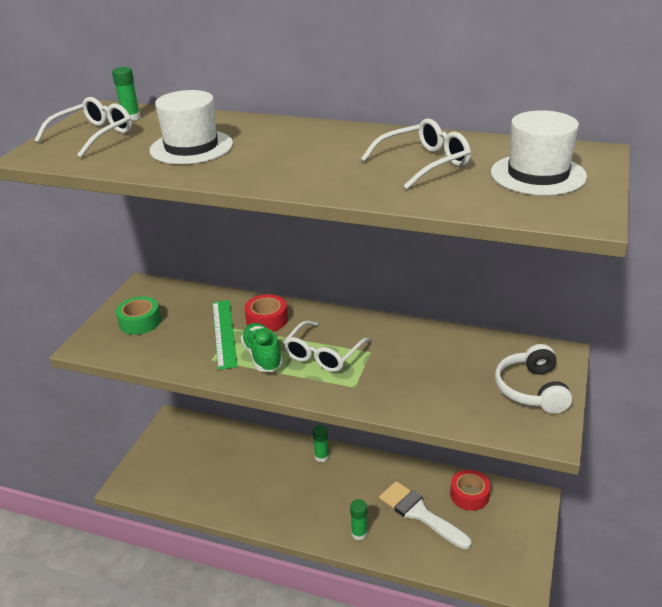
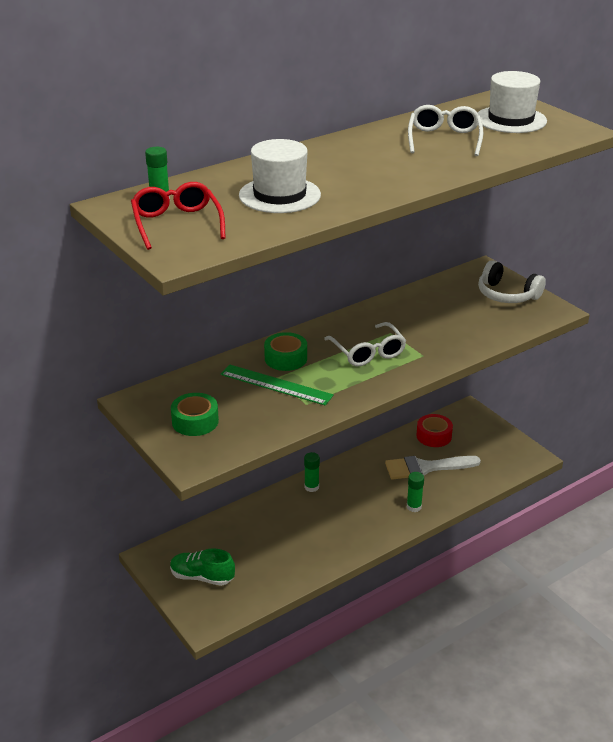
camera: 55 degrees left, 0 degrees up
(93, 136) = (177, 224): white glasses -> red glasses
(262, 356) = (334, 379): green shoe -> green shoe (202, 577)
(267, 320) = (286, 358): red tape -> green tape

